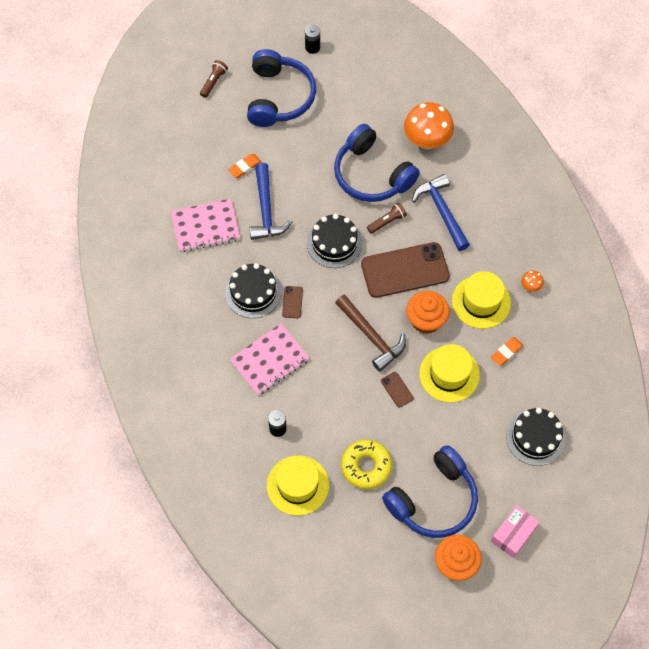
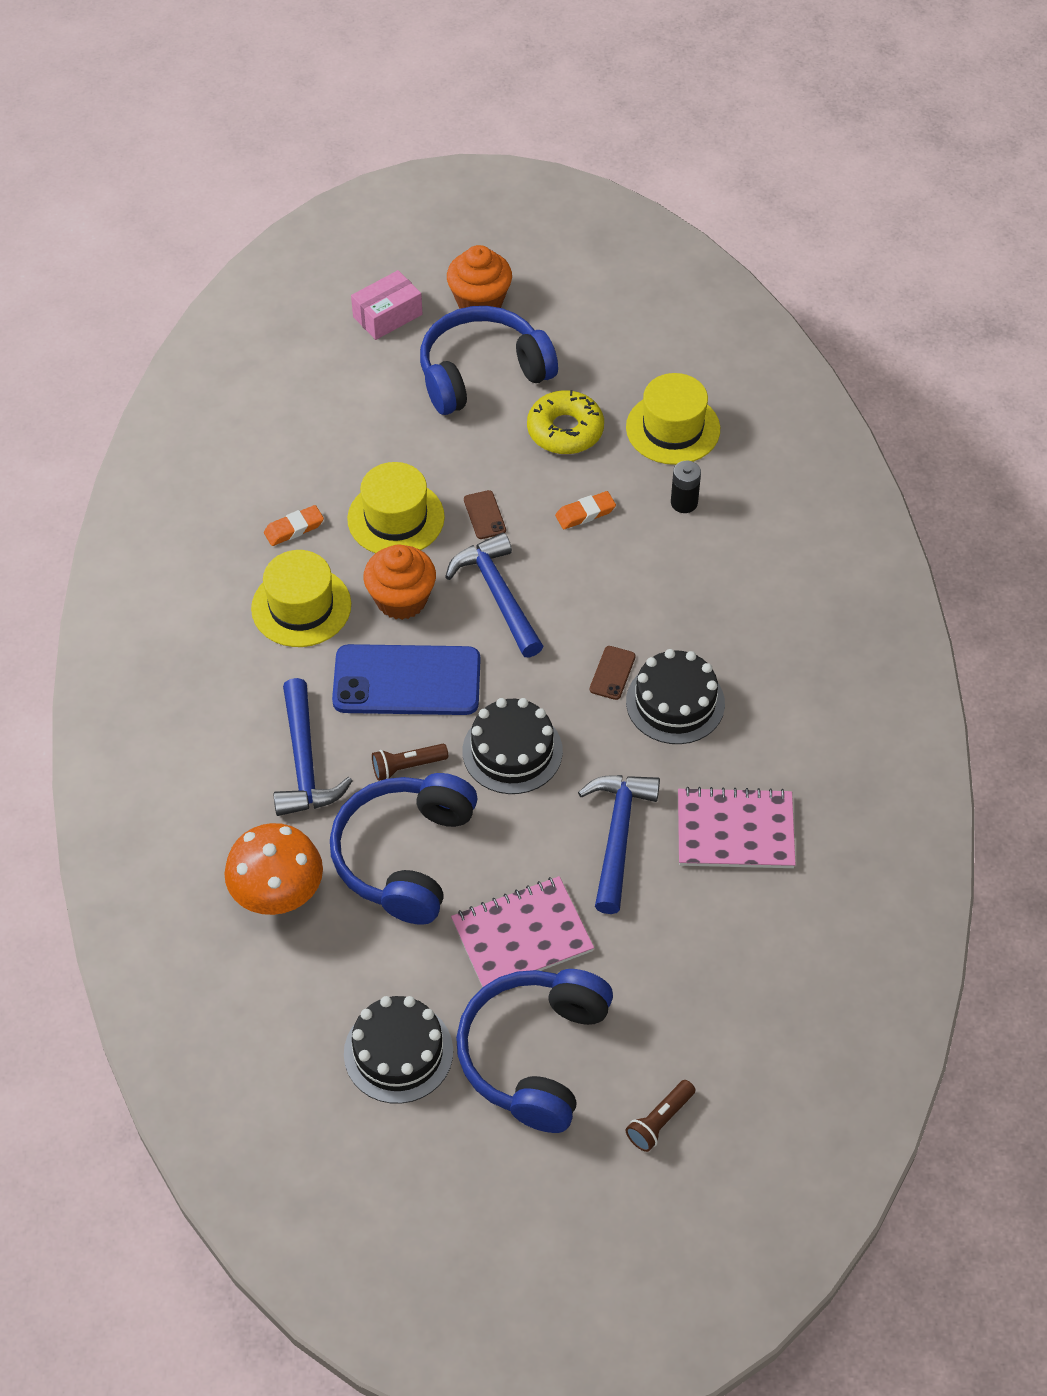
camera: 165 degrees left, 10 degrees down
(245, 167) = (637, 925): orange eraser -> orange eraser (585, 513)
(270, 360) = (673, 596): pink notebook -> pink notebook (522, 935)
(312, 47) = (433, 1152): black battery -> none
(371, 174) = (405, 856): blue headphones -> blue headphones turned 135 degrees counterclockwise
(372, 336) = (497, 594): brown hammer -> blue hammer
(405, 270) = (407, 680): brown phone -> blue phone
(530, 286) = (210, 612): orange mushroom -> none
(535, 437) = (303, 414): black cake -> black cake (398, 1052)

